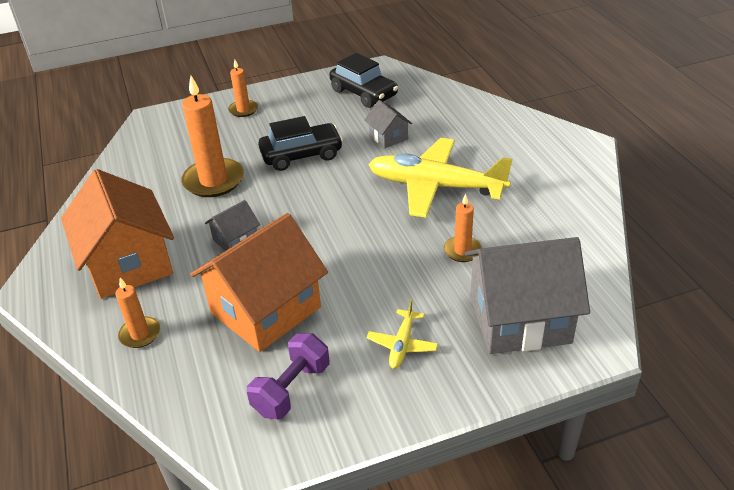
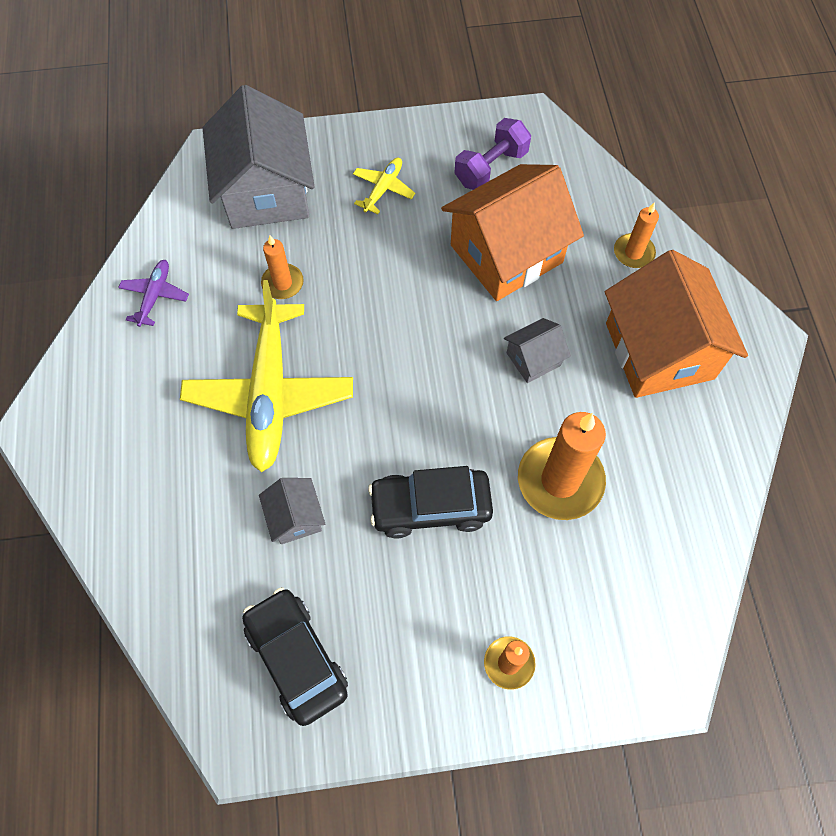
camera: 170 degrees left, 25 degrees up
(436, 187) = (270, 392): yellow plane -> yellow plane turned 60 degrees clockwise
(519, 319) = (266, 191): grey house -> grey house turned 75 degrees clockwise
(563, 223) = (155, 296): none -> purple plane

